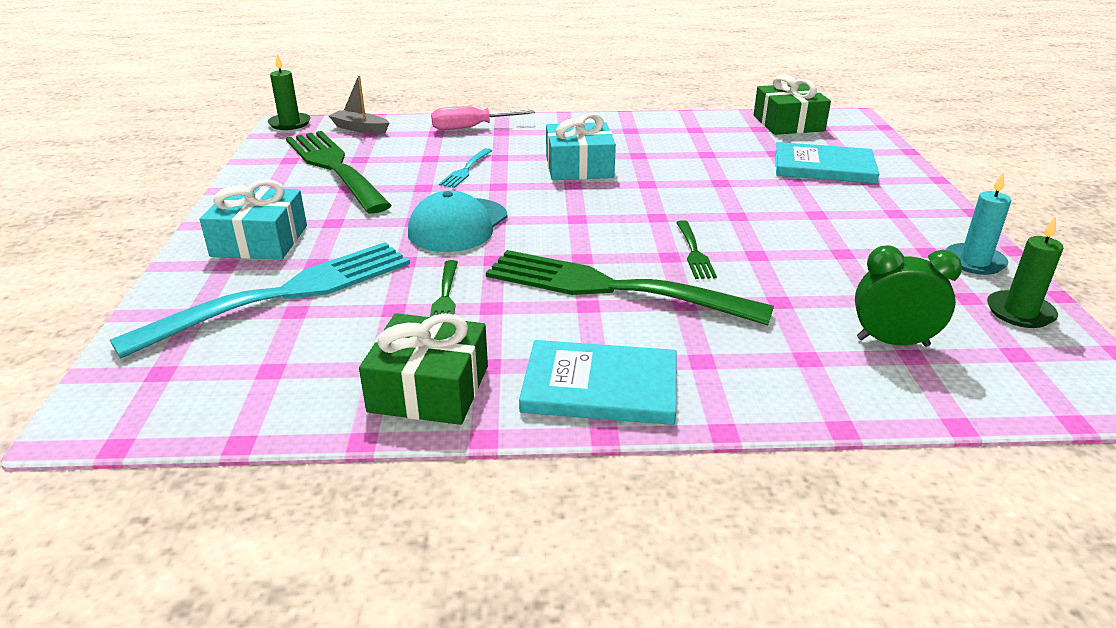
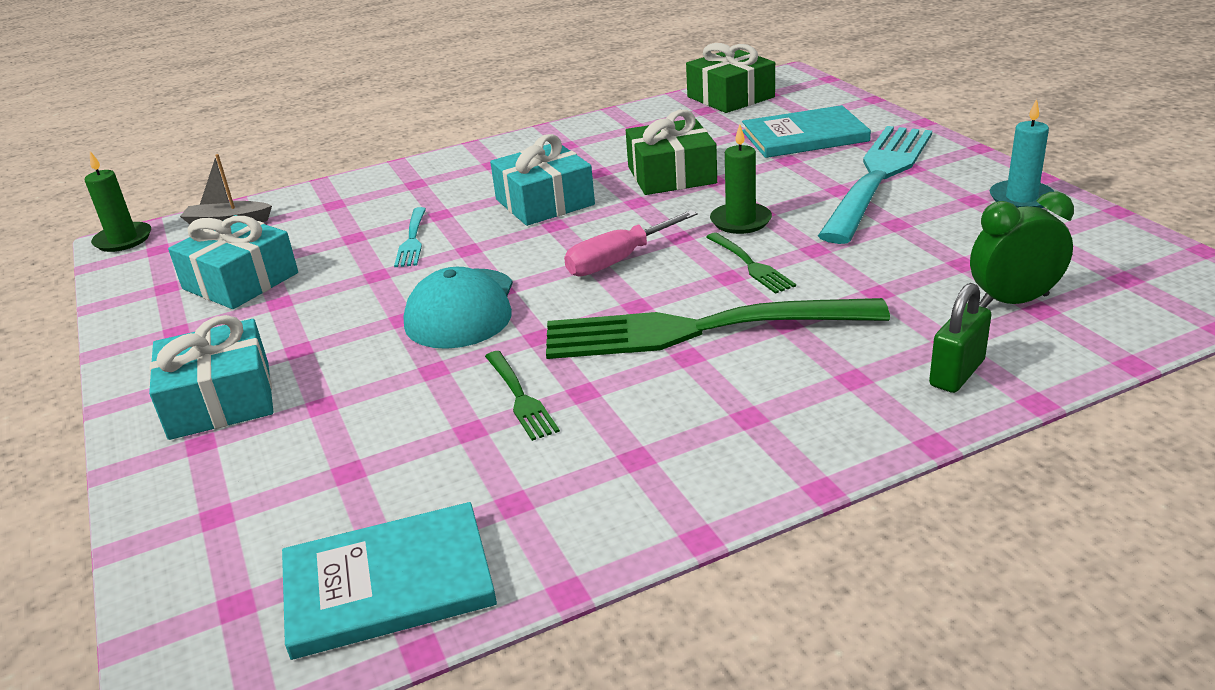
camera: 20 degrees left, 0 degrees up
(282, 296) = (314, 458): turquoise fork -> turquoise fork (878, 178)
(335, 168) = (240, 281): green fork -> turquoise gift
(429, 388) = (593, 506): green gift -> green gift (671, 175)
(471, 128) = (373, 187): pink screwdriver -> pink screwdriver (619, 260)
(600, 386) = (776, 440): turquoise book -> turquoise book (388, 583)
(791, 383) = (957, 373): none -> green padlock
(1020, 312) = (1098, 237): green candle -> green candle (740, 221)

